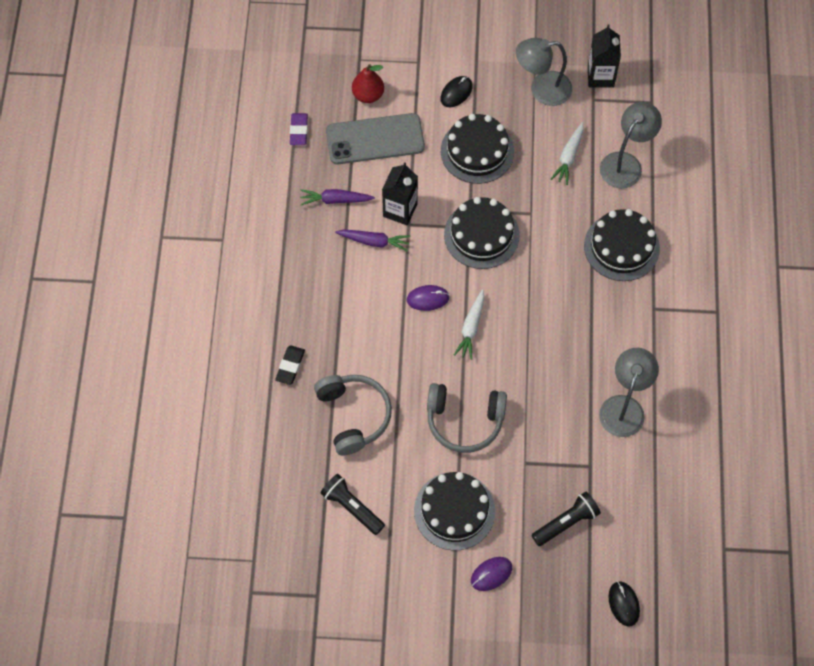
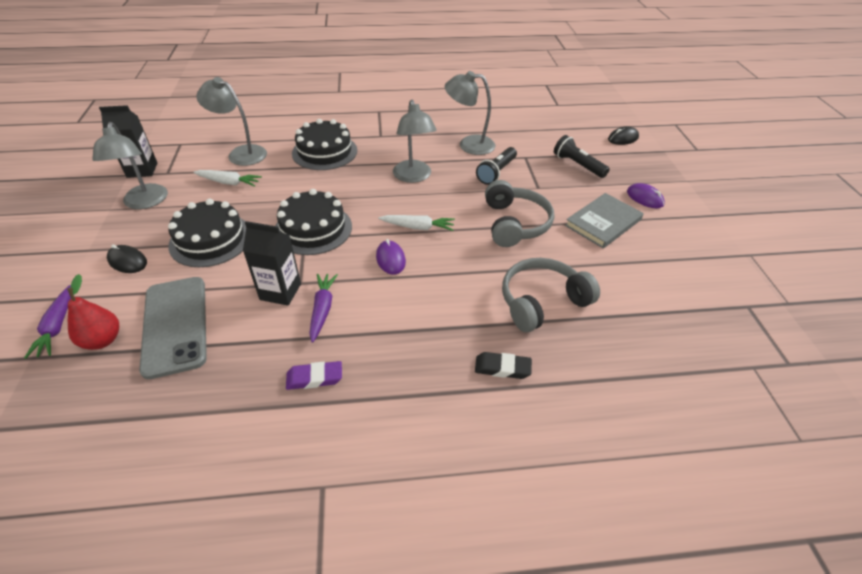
camera: 100 degrees left, 20 degrees down
(299, 131) = (140, 412): purple eraser -> purple eraser (314, 378)
(335, 200) = (261, 354): purple carrot -> purple carrot (57, 327)
(352, 507) = (641, 291): black flashlight -> black flashlight (496, 172)
(454, 511) = (603, 222): black cake -> grey book
(560, 335) = (413, 177): none -> grey lamp

